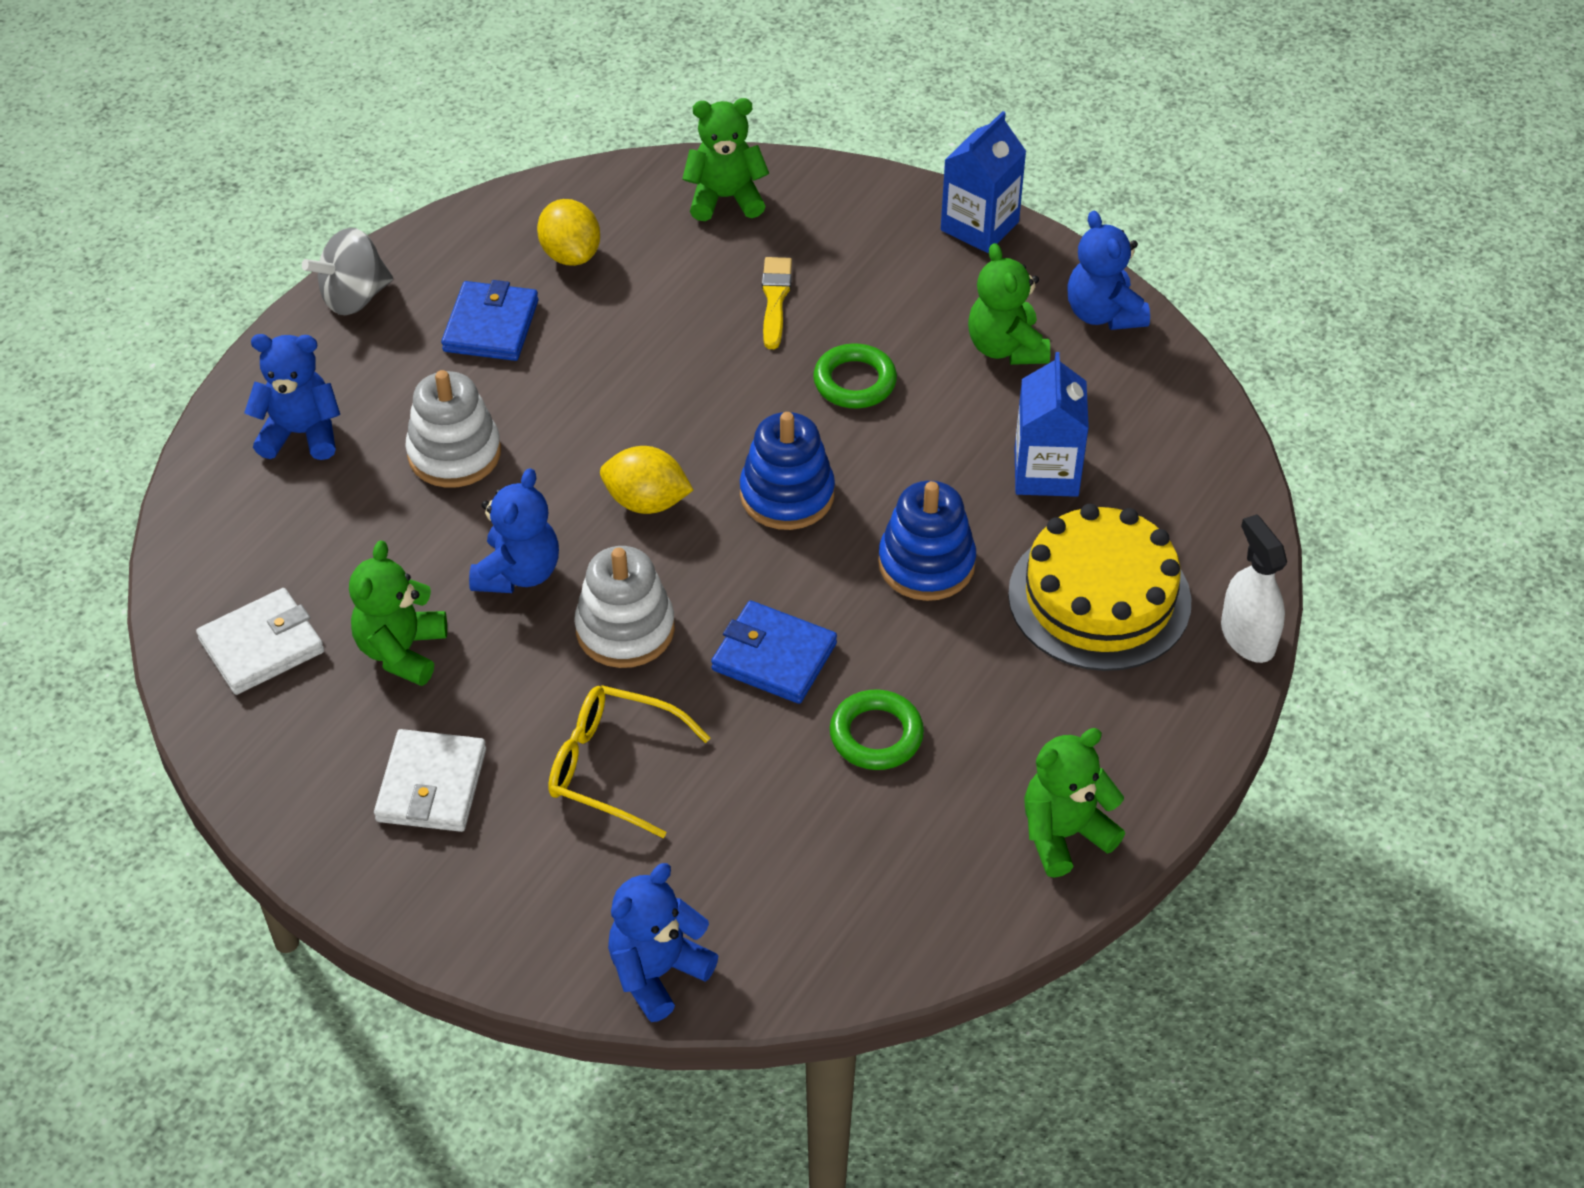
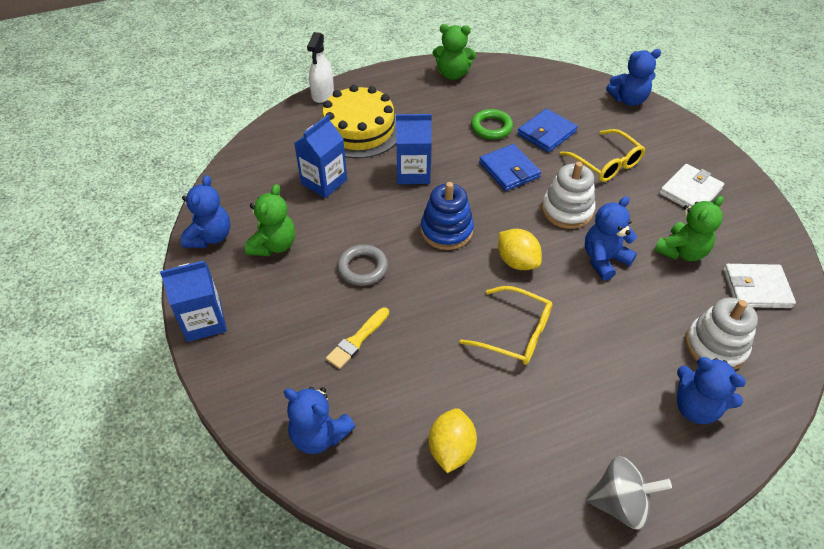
camera: 145 degrees left, 0 degrees up
(454, 453) = (605, 342): white stacking toy -> white stacking toy (715, 346)
(491, 326) = (537, 421): blue wallet -> blue wallet (546, 133)
(581, 405) = (515, 333): none -> yellow glasses
(725, 198) = (319, 435): green teddy bear -> blue teddy bear
(854, 382) = (363, 268): green ring -> grey ring
(926, 564) = (413, 173): blue stacking toy -> blue carton

